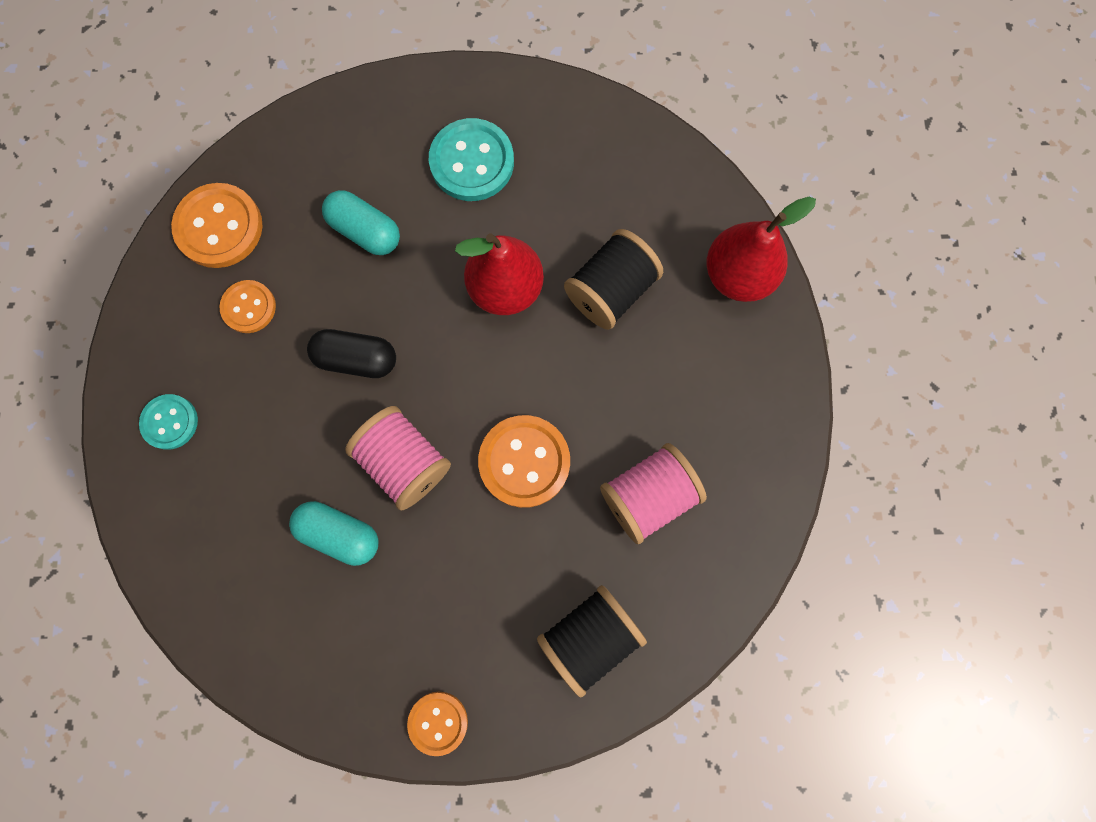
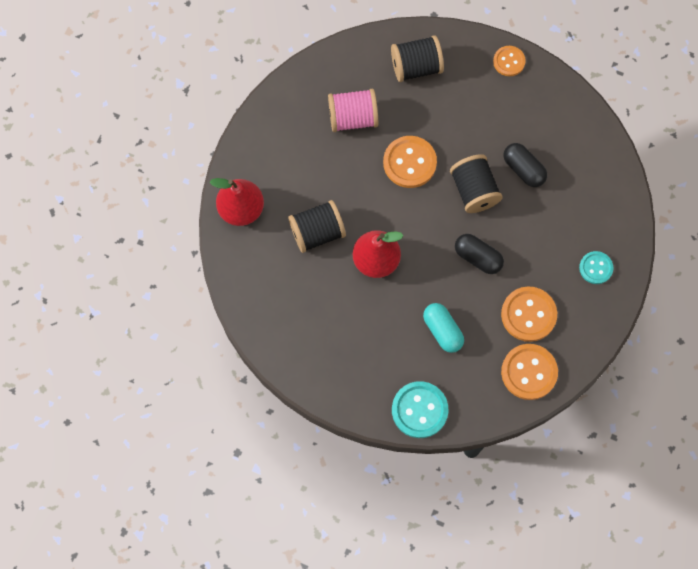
camera: 155 degrees left, 5 degrees down
(249, 307) = (528, 314): orange button -> orange button, size x1.64
(340, 534) = (523, 169): turquoise capsule -> black capsule
(404, 462) = (474, 190): pink spool -> black spool
(472, 162) = (360, 346): turquoise button -> turquoise button (419, 410)

